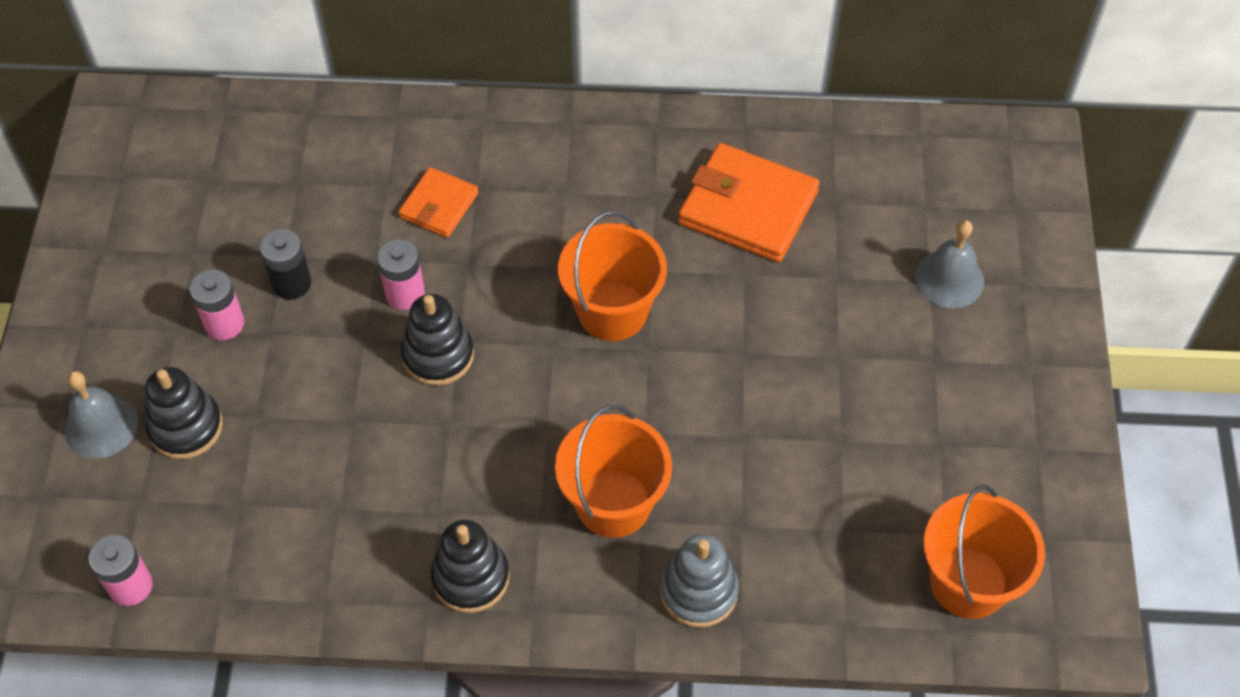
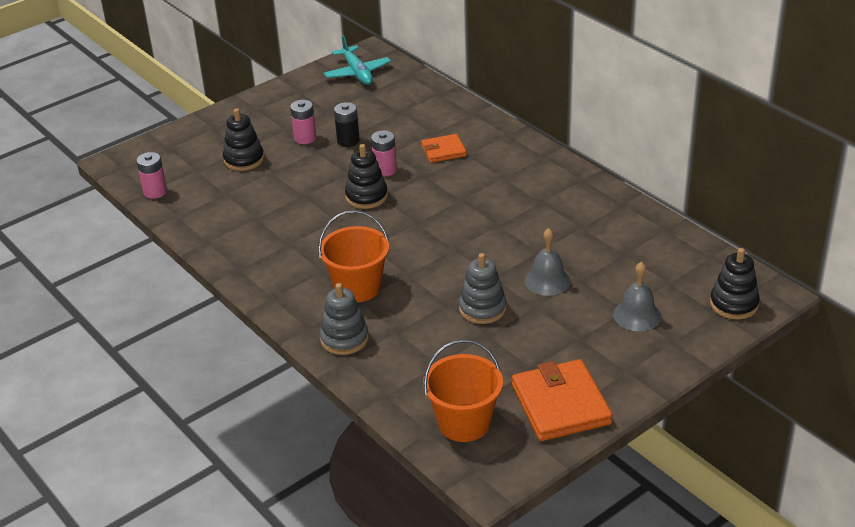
camera: 50 degrees right, 20 degrees down
(101, 426) = (218, 141): grey bell -> grey bell (547, 280)
(146, 156) = (357, 73): none -> turquoise plane
(470, 577) = (267, 271): black stacking toy -> black stacking toy (734, 304)
(612, 311) = (459, 227): orange bucket -> none
(748, 207) = (578, 230): orange wallet -> orange wallet (560, 404)
(789, 409) = (482, 308): none -> grey stacking toy

